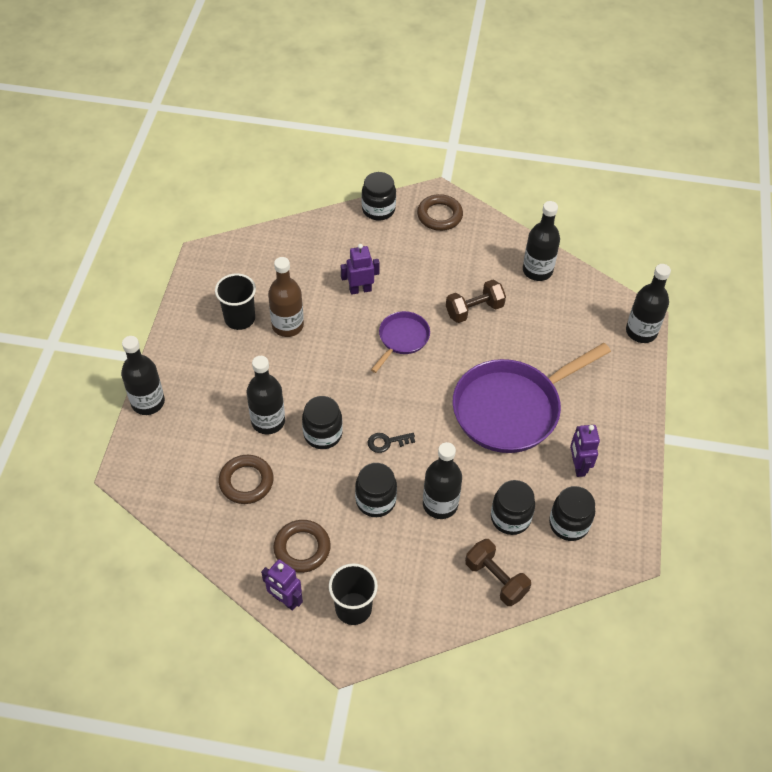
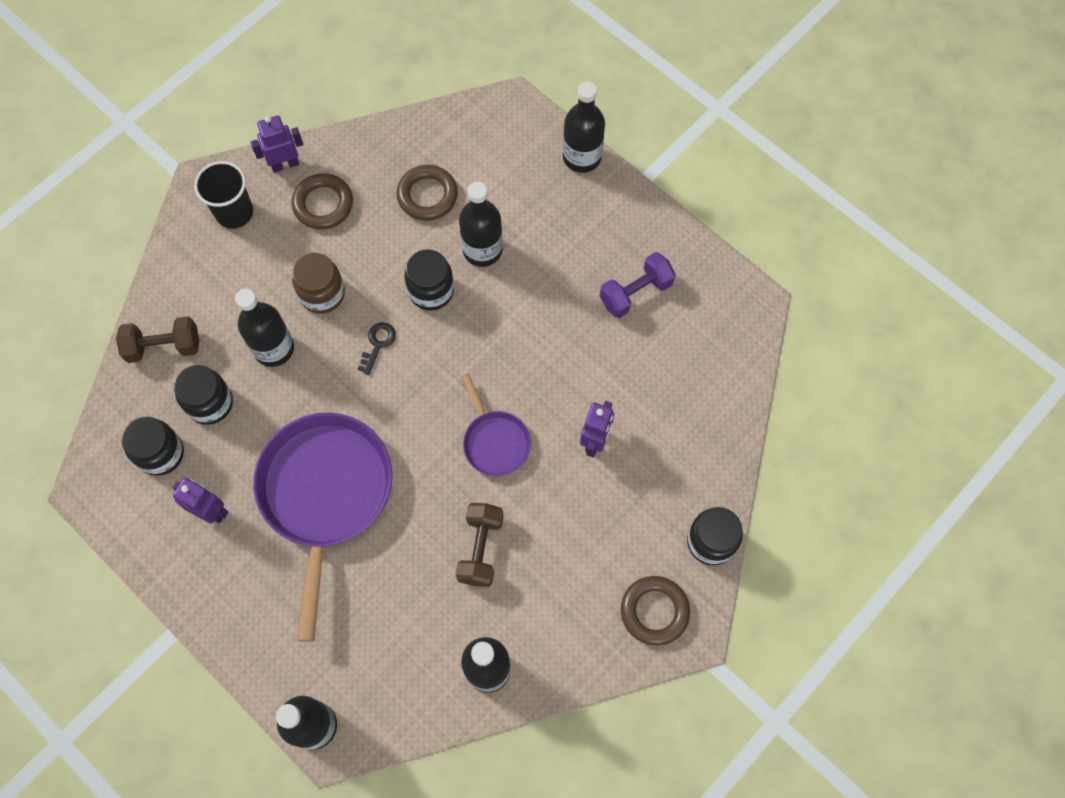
camera: 125 degrees right, 15 degrees up
(239, 318) = (635, 293): black cup -> purple dumbbell
(287, 325) = (593, 335): brown bottle -> none
(375, 500) = (322, 294): black jar -> brown jar

